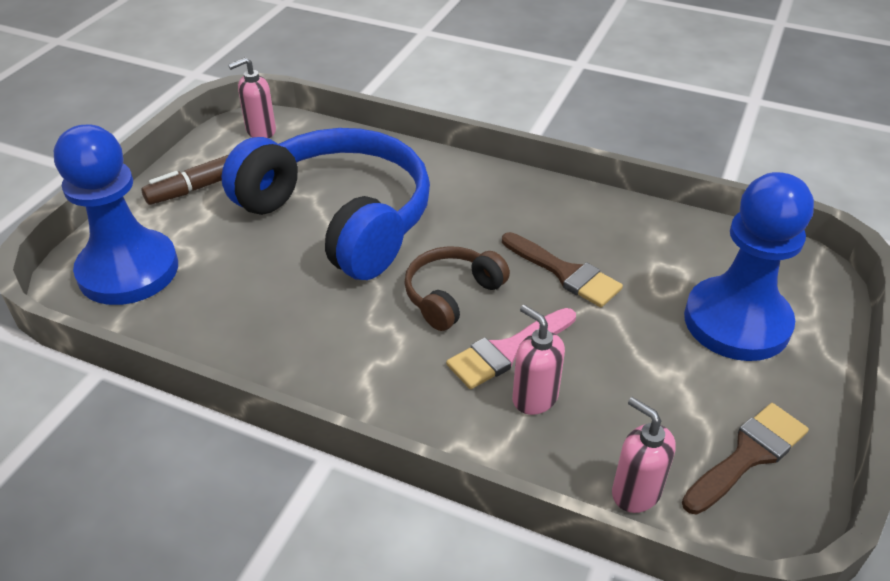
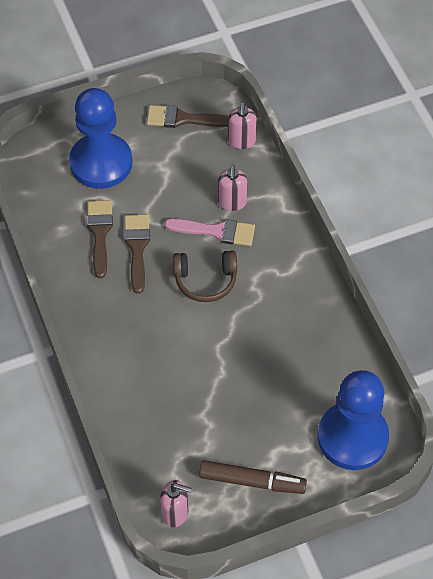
camera: 135 degrees left, 15 degrees up
(340, 218) = (205, 382): blue headphones -> none
(620, 258) = (100, 233): none -> brown brush

